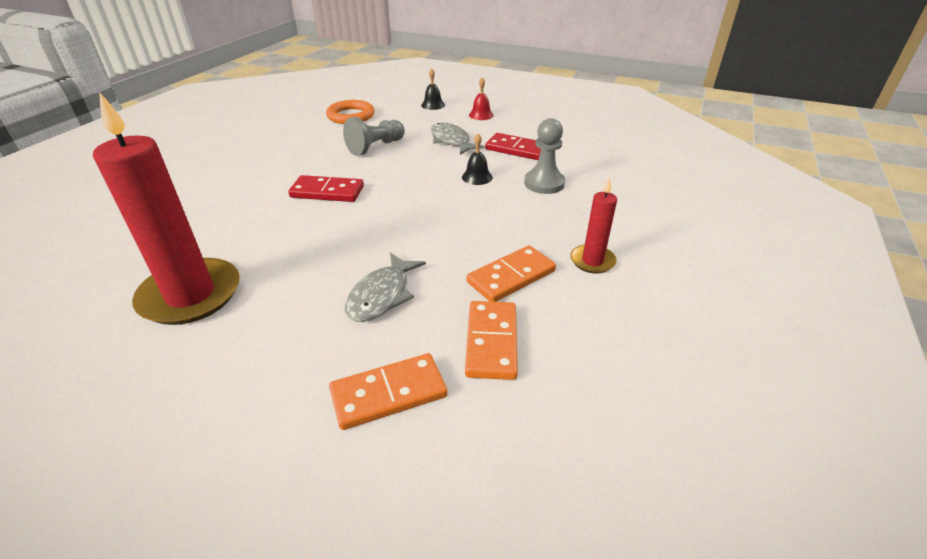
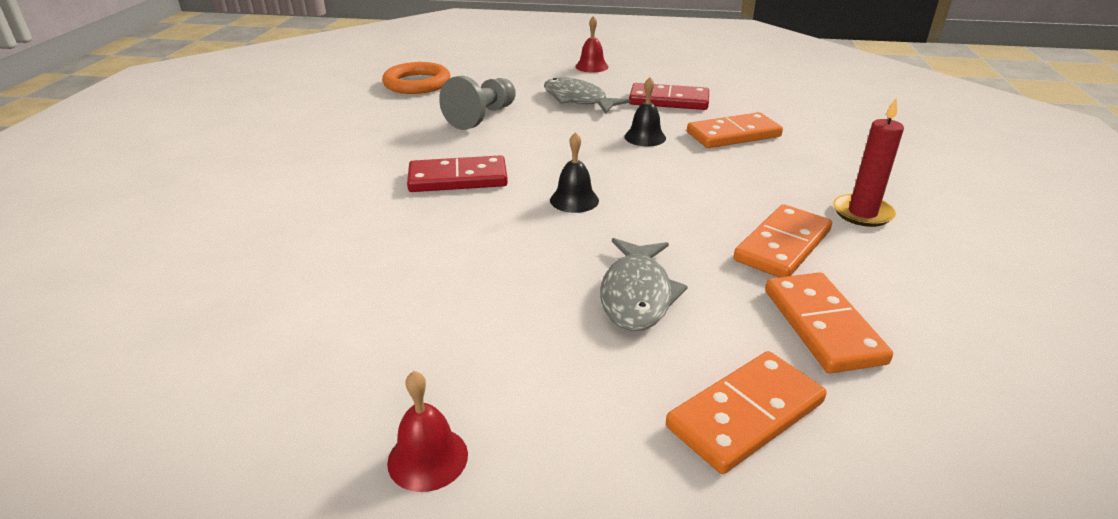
camera: 15 degrees left, 5 degrees down
(179, 378) = (428, 458): none -> red bell
(191, 295) = (356, 341): red candle -> none
(433, 105) = (519, 61): black bell -> black bell (574, 200)
(544, 183) = (733, 135): grey pawn -> orange domino

